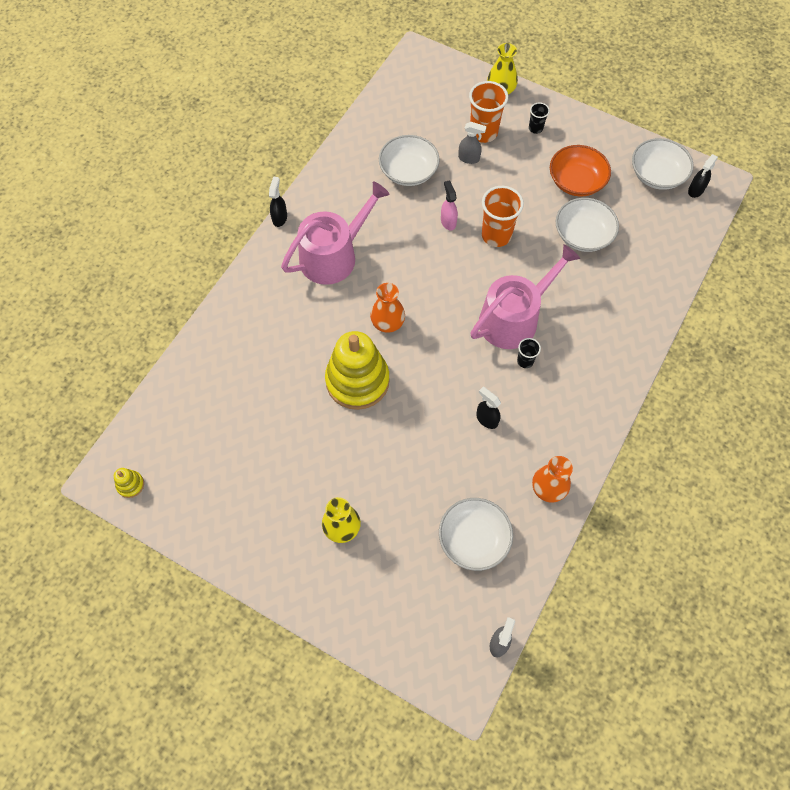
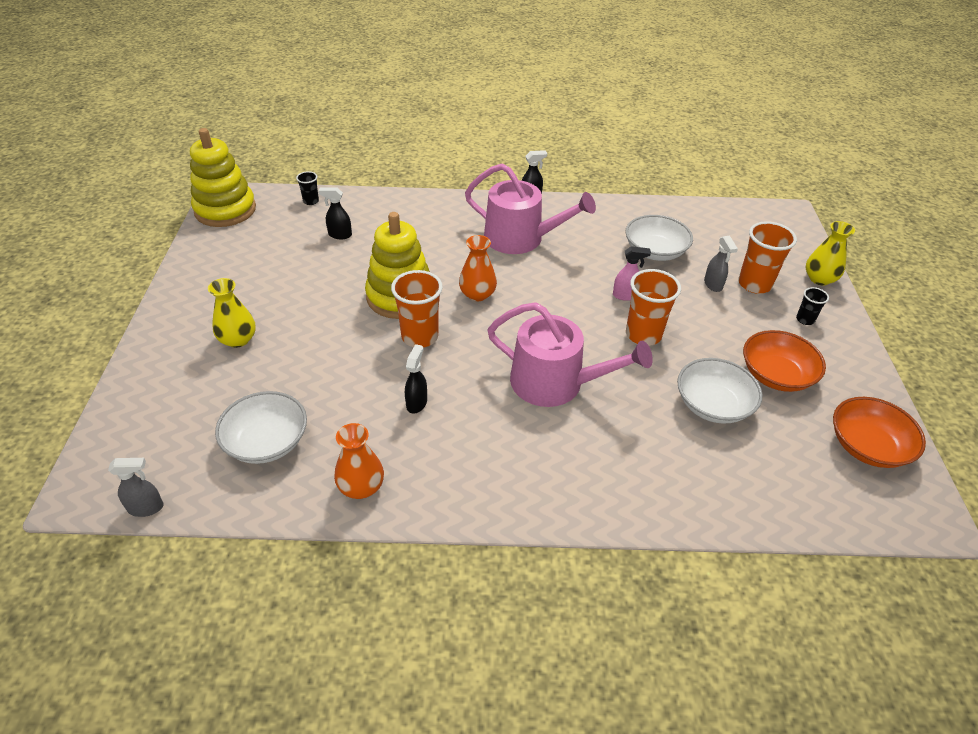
camera: 60 degrees right, 20 degrees down
(130, 485) = (225, 210): yellow stacking toy -> yellow stacking toy, size x2.45
(415, 387) = (420, 337): none -> orange cup
(448, 221) = (625, 295): pink spray bottle -> pink spray bottle turned 45 degrees clockwise
(525, 361) = (509, 410): black cup -> black cup (311, 201)
(657, 175) = (867, 446): white bowl -> orange bowl
(695, 190) = (890, 495): black spray bottle -> black spray bottle (339, 235)

